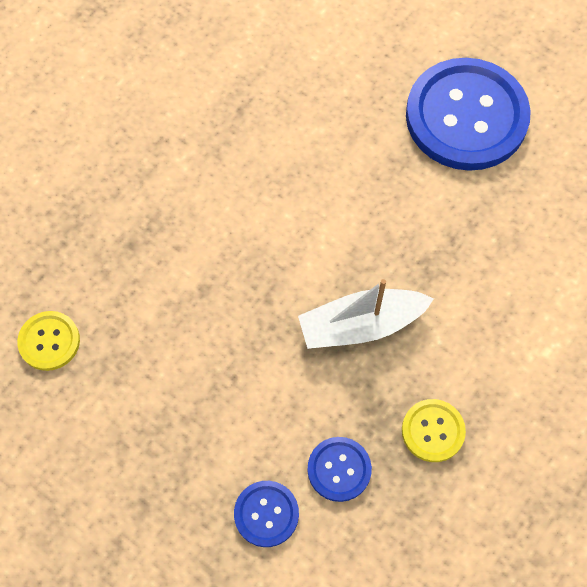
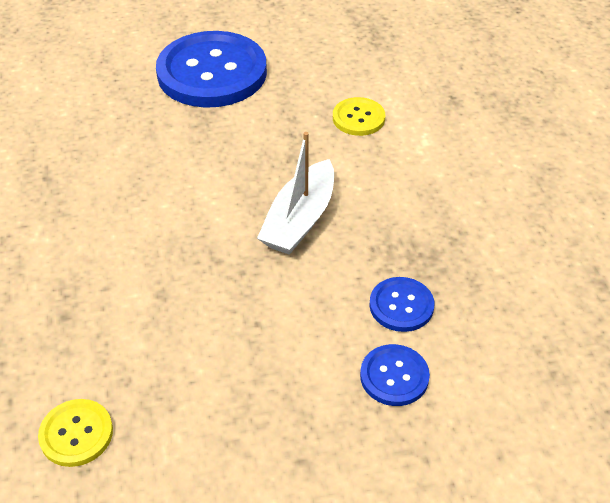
camera: 50 degrees left, 20 degrees down
(433, 431) = (424, 233): yellow button -> yellow button (358, 118)

